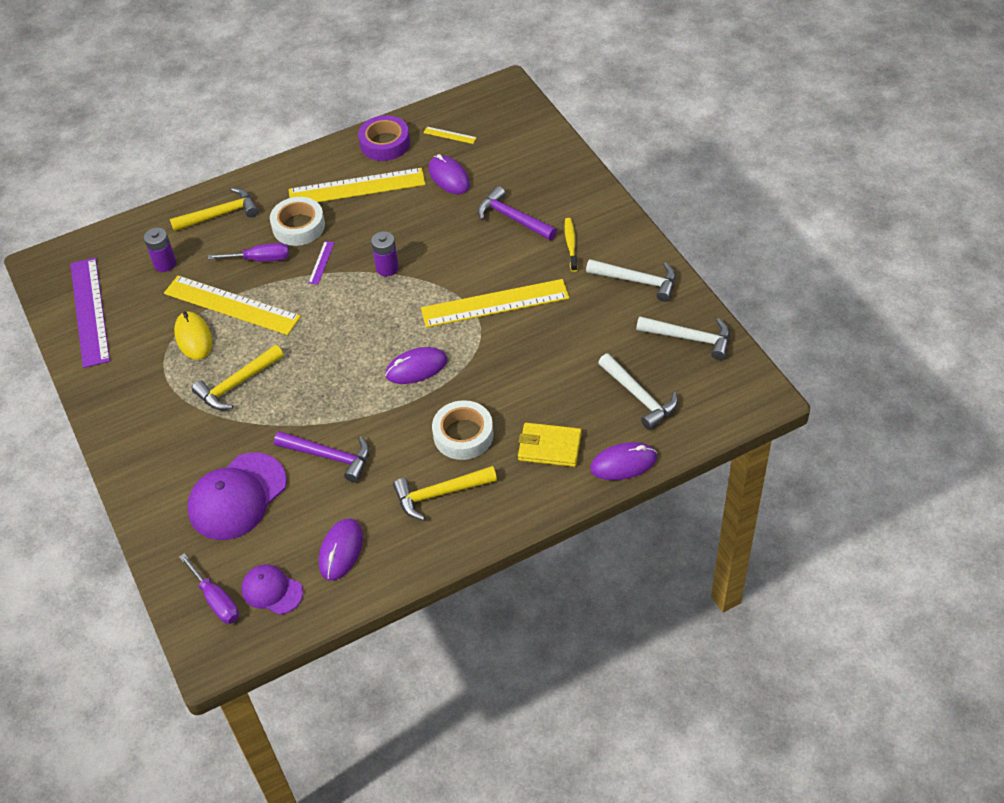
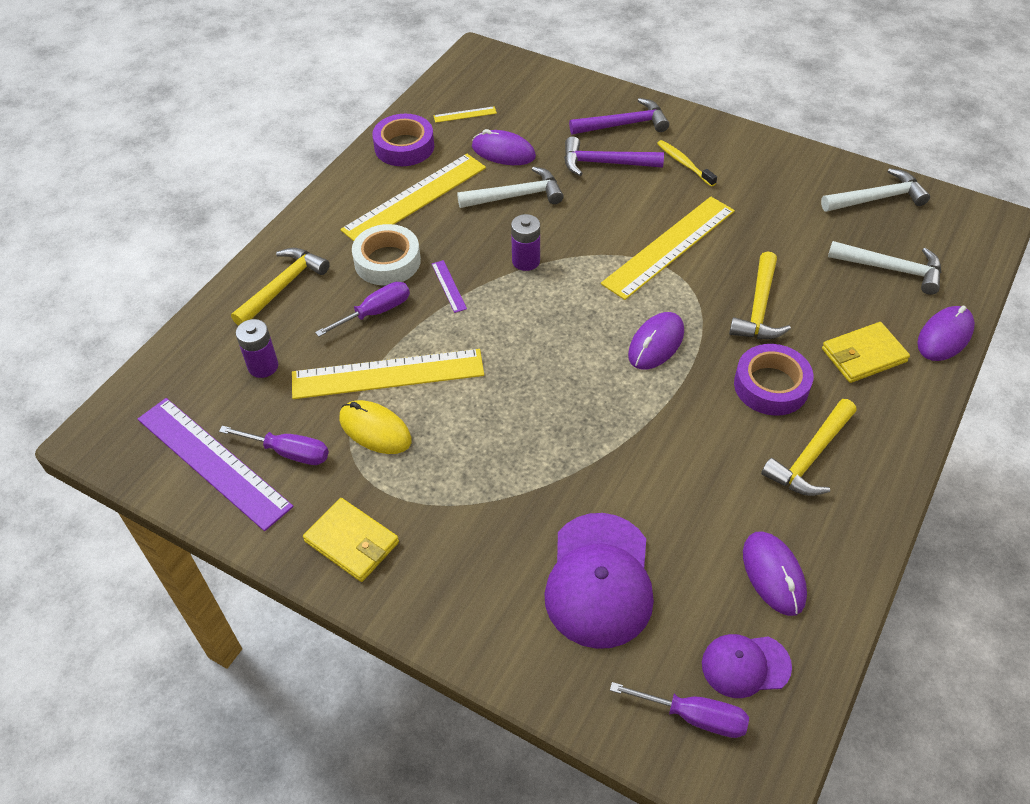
camera: 35 degrees left, 0 degrees up
(123, 399) = (352, 542): none -> yellow wallet
(134, 327) = (289, 452): none -> purple screwdriver
(237, 384) = (476, 455): yellow hammer -> yellow hammer (759, 308)
(329, 456) = (657, 480): purple hammer -> purple hammer (624, 124)
(463, 435) = (771, 386): white tape -> purple tape
(637, 281) = (778, 170): white hammer -> white hammer (516, 196)

